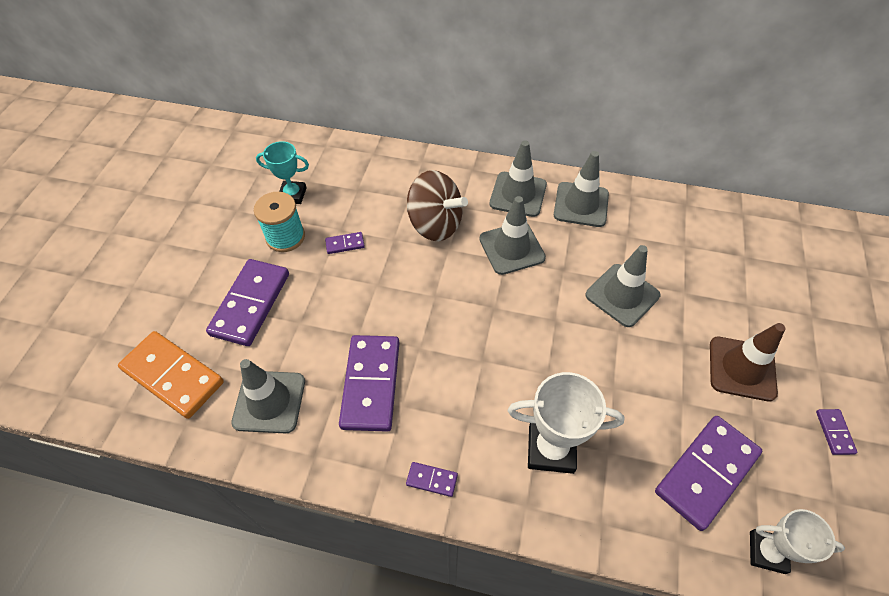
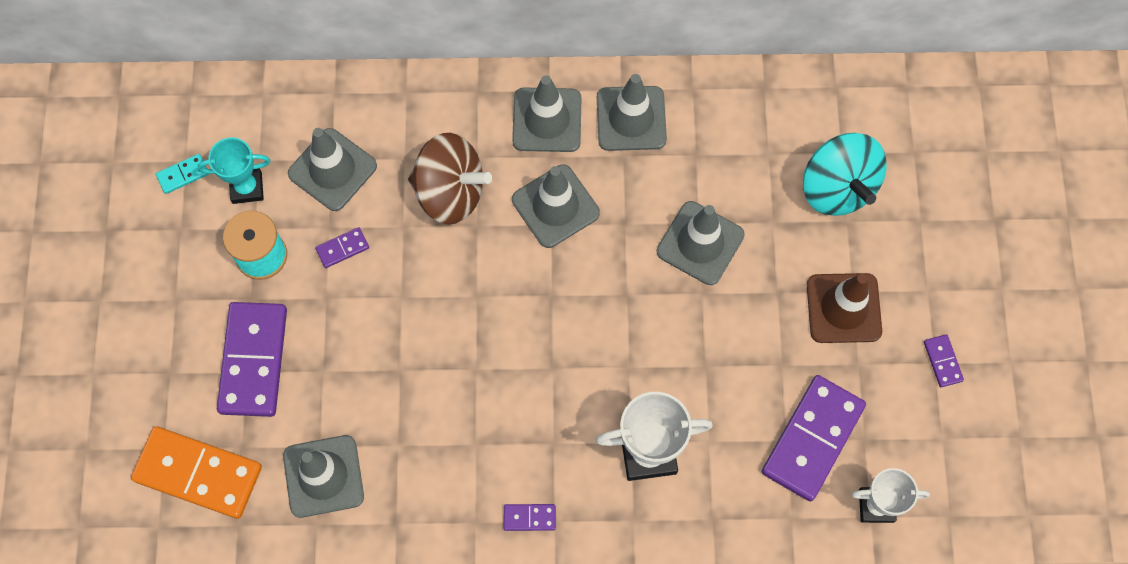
camera: 15 degrees left, 15 degrees up
(253, 179) = (183, 174): none -> turquoise domino
(356, 195) = (332, 170): none -> grey traffic cone
(371, 384) = (432, 427): purple domino -> none
(740, 279) = (837, 188): none -> turquoise spinning top

